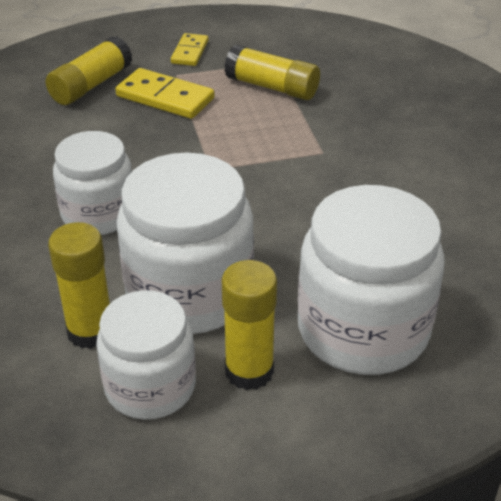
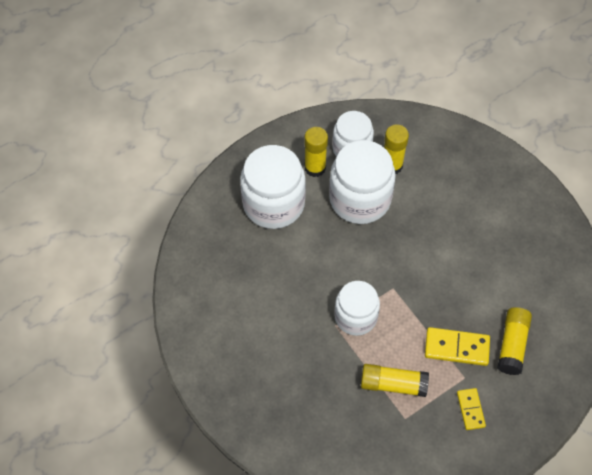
camera: 160 degrees right, 20 degrees up
(98, 214) = (432, 233): white jar -> white jar (355, 317)

